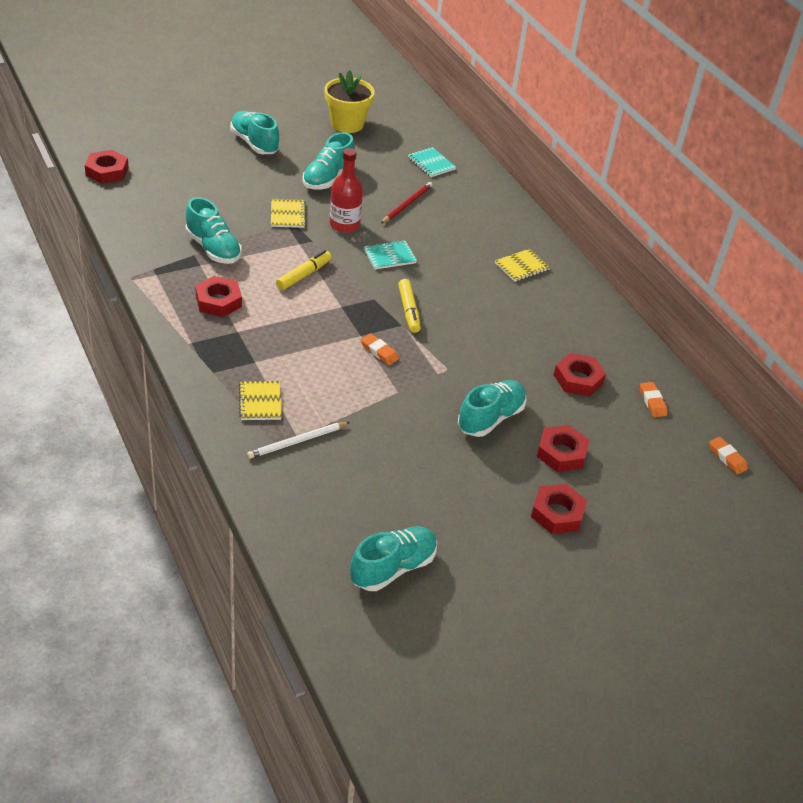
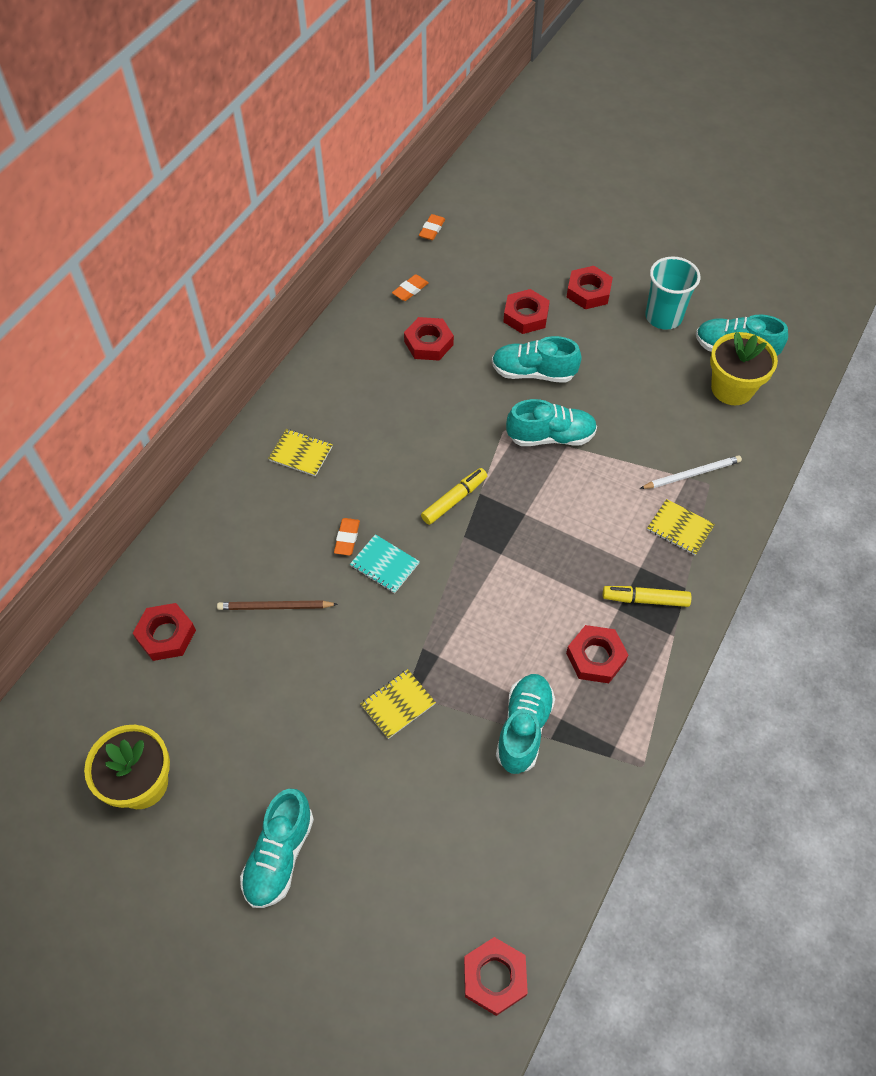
camera: 120 degrees left, 15 degrees up
(260, 402) = (680, 528): yellow notebook -> yellow notebook turned 75 degrees clockwise
(297, 442) = (692, 474): white pencil -> white pencil turned 45 degrees counterclockwise
(304, 275) = (485, 615): yellow marker -> yellow marker (645, 599)
(328, 178) = (290, 716): turquoise shoe -> turquoise shoe (551, 437)
(344, 225) = (367, 638): red bottle -> none
(352, 530) = (732, 389): none -> yellow flower pot
(379, 352) = (532, 487): orange eraser -> orange eraser (347, 538)
(407, 204) = (275, 607): red pencil -> brown pencil
(431, 163) = (166, 635): turquoise notebook -> red nut
(479, 545) = (663, 317): none -> turquoise cup

